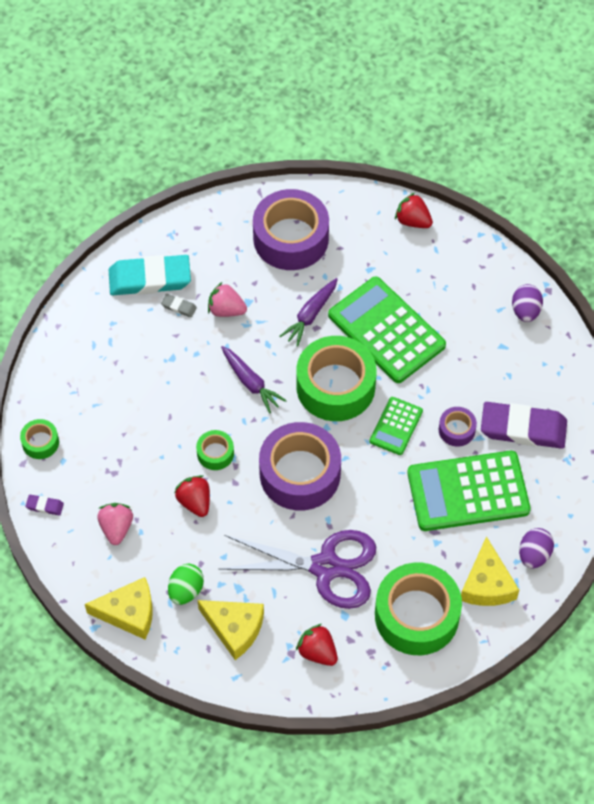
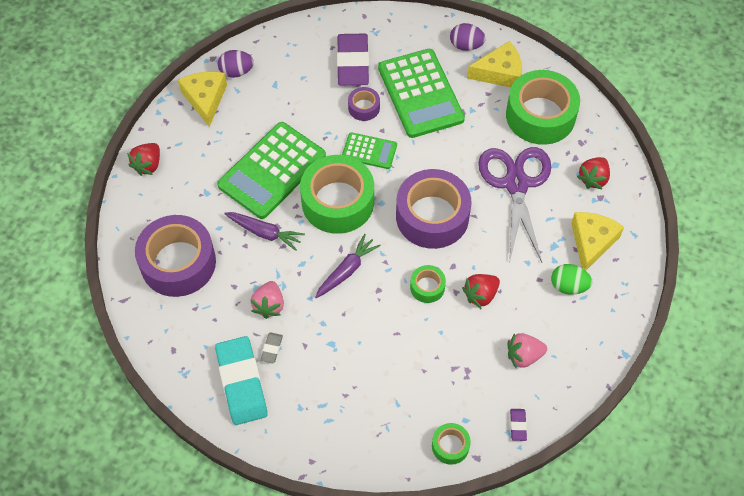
camera: 100 degrees left, 0 degrees up
(129, 613) = (603, 328): yellow cheese -> yellow cheese (205, 99)

